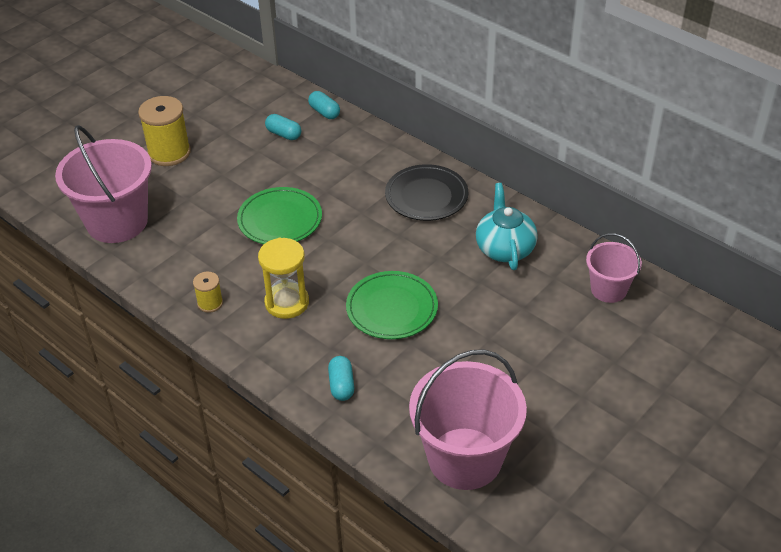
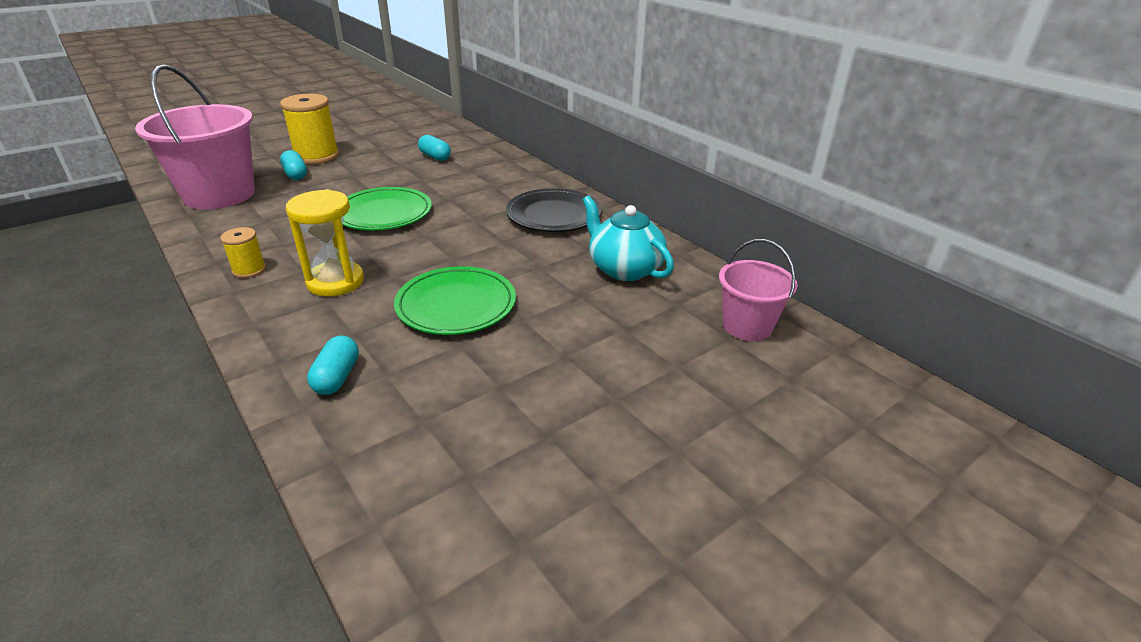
camera: 10 degrees right, 10 degrees down
(324, 112) = (484, 148): turquoise capsule -> turquoise capsule (295, 174)
(465, 458) = (454, 510): pink bucket -> none
(504, 248) = (624, 269): turquoise teapot -> turquoise teapot turned 45 degrees counterclockwise

